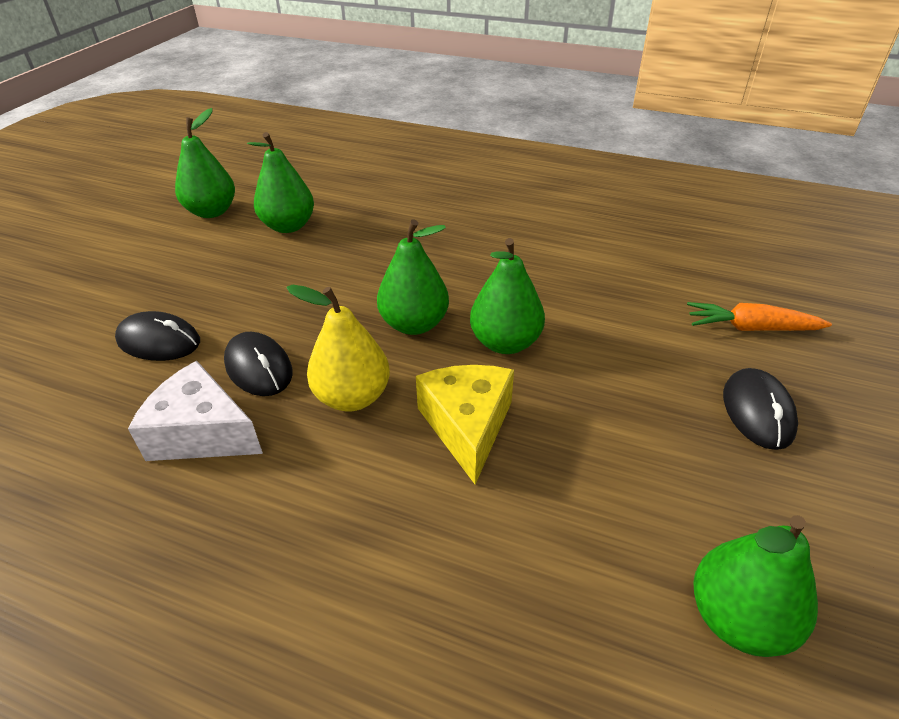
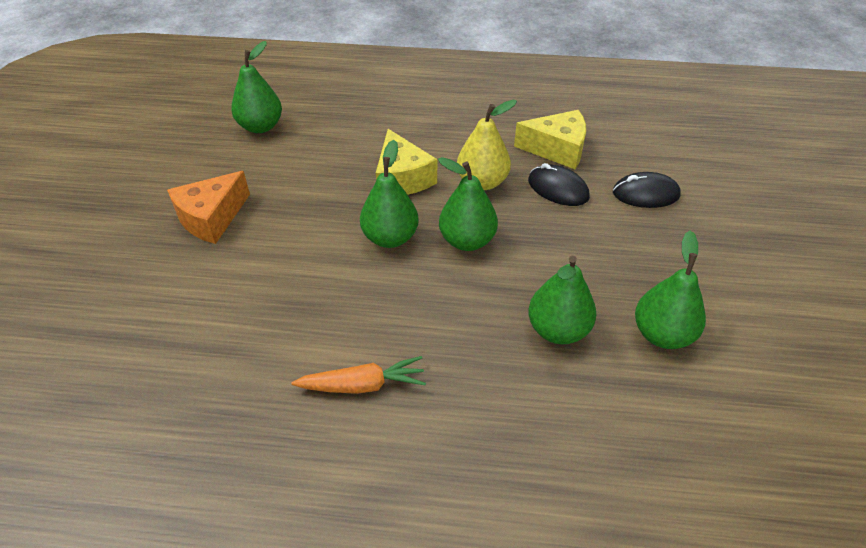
camera: 165 degrees right, 5 degrees up
(202, 433) = (557, 149): white cheese -> yellow cheese
(212, 212) = (768, 341): green pear -> green pear (558, 330)
(751, 328) = (185, 287): orange carrot -> orange carrot (362, 385)
(757, 411) = (211, 218): black mouse -> orange cheese

